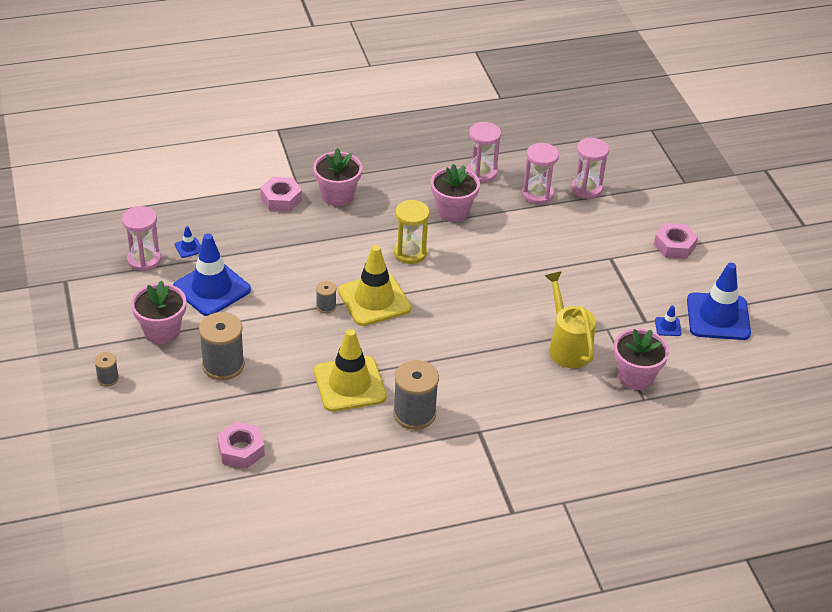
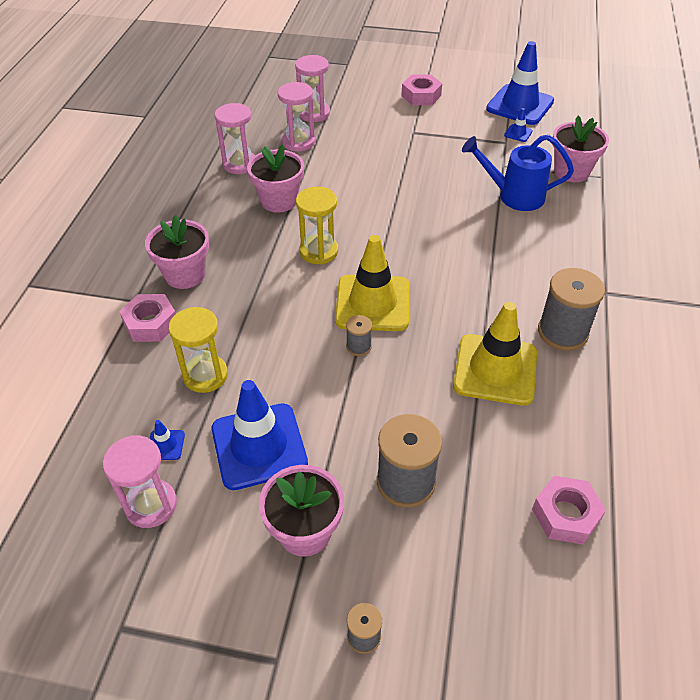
camera: 60 degrees left, 5 degrees up
(253, 242) = (205, 375): none -> yellow hourglass
(567, 347) = (514, 196): yellow watering can -> blue watering can

